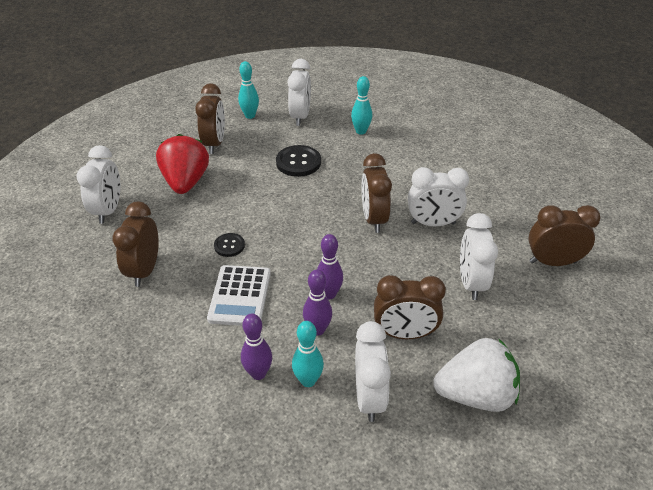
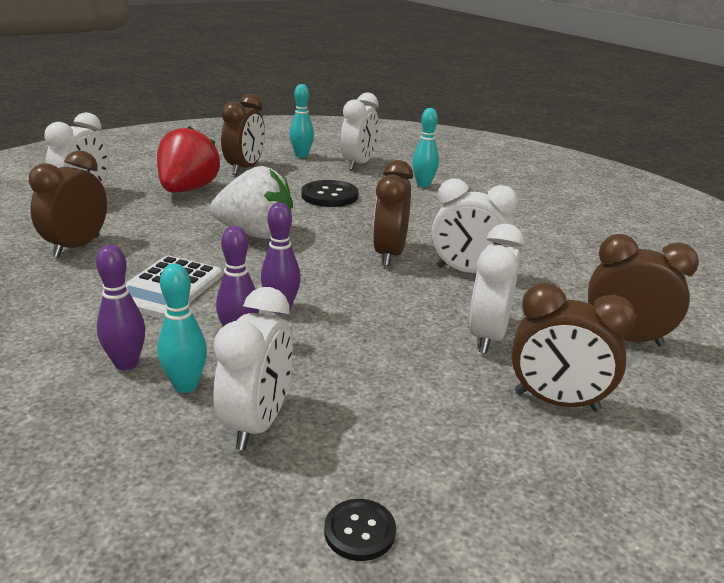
camera: 15 degrees right, 15 degrees down
(229, 246) = (192, 245): black button -> black button (359, 531)
(404, 334) = (357, 367): brown clock -> brown clock (556, 401)
(475, 394) = (422, 458): white strawberry -> white strawberry (255, 234)

